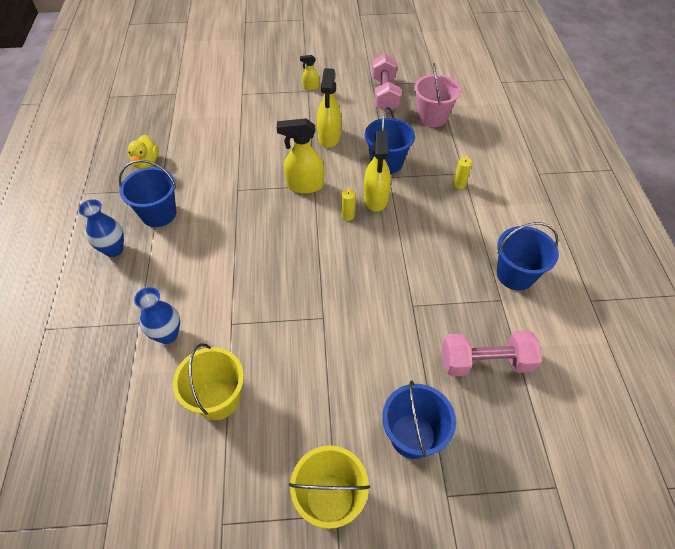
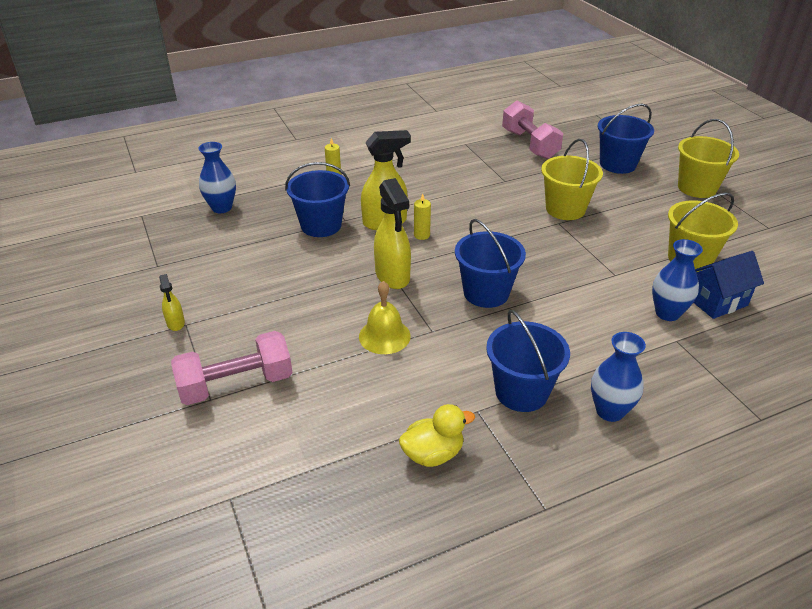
camera: 110 degrees left, 15 degrees down
(155, 382) = (717, 302): none -> blue house
(246, 166) = (384, 336): none -> yellow bell
(329, 137) = (292, 278): yellow spray bottle -> none
(342, 334) = (565, 209): none -> yellow bucket
(384, 94) = (180, 251): pink dumbbell -> pink dumbbell (236, 385)
(432, 117) = (221, 208): pink bucket -> blue vase
(515, 274) = (433, 140): blue bucket -> blue bucket (486, 293)

